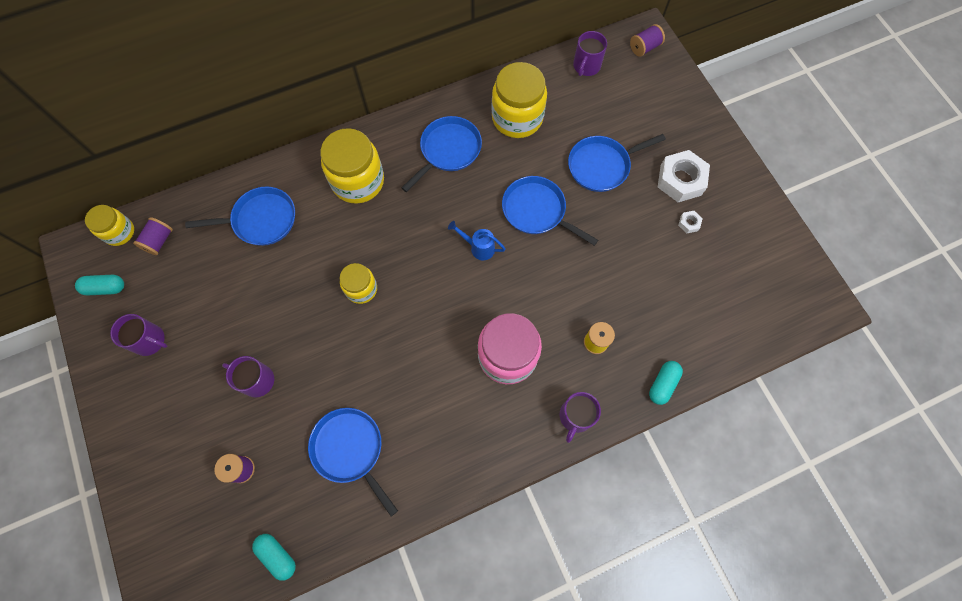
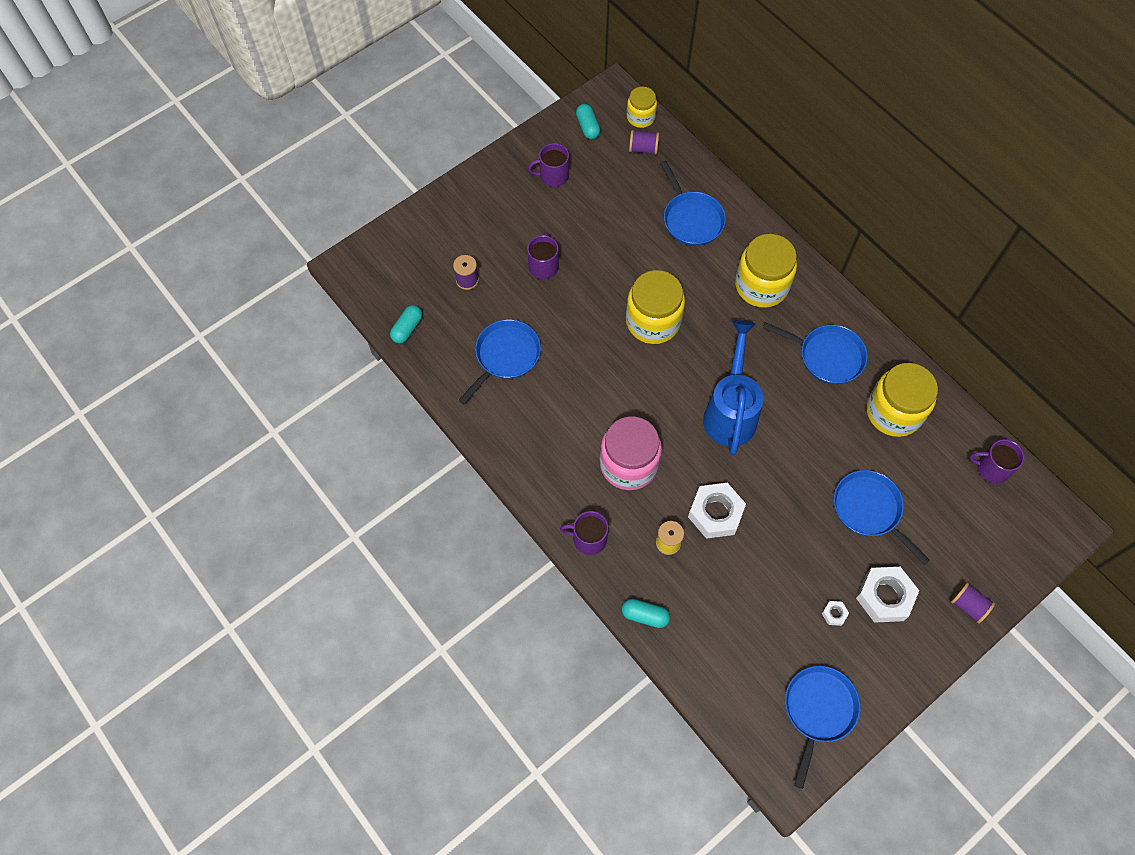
camera: 75 degrees right, 5 degrees down
(150, 340) = (553, 176): purple mug -> purple mug turned 75 degrees clockwise
(361, 289) = (653, 321): yellow jar -> yellow jar, size x1.75
(478, 247) = (730, 411): blue watering can -> blue watering can, size x2.19
(537, 211) = (791, 456): blue pan -> blue pan (818, 710)
(576, 291) = (715, 513): none -> white nut
(644, 47) = (1047, 527): purple spool -> purple spool (968, 605)

